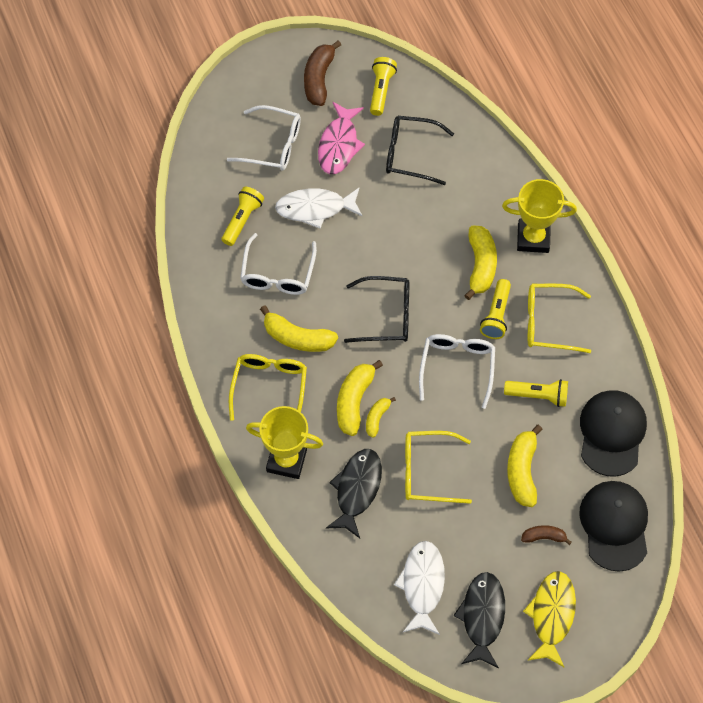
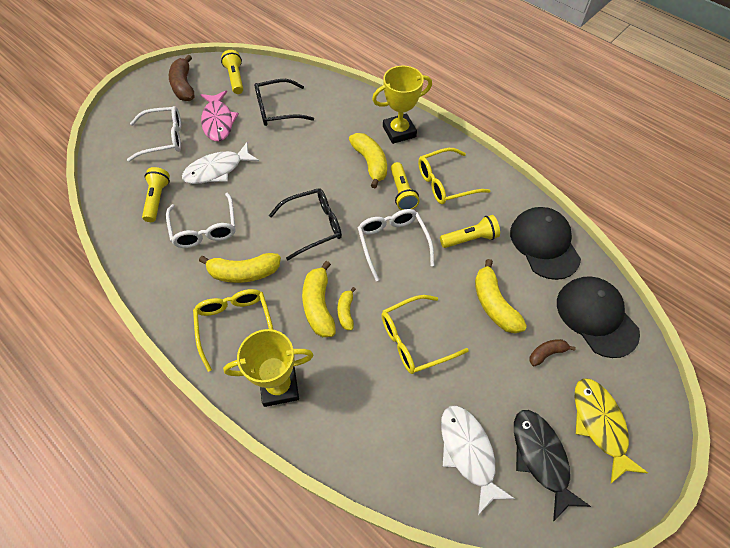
camera: 25 degrees left, 5 degrees down
(357, 489) = (359, 385): black fish -> none

